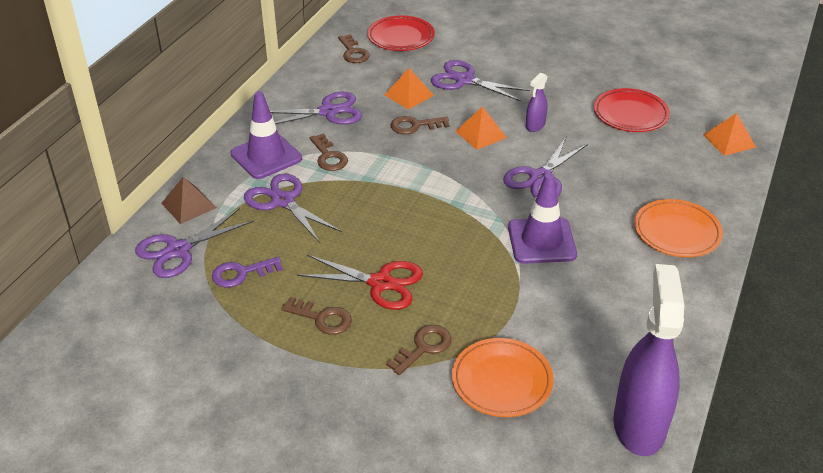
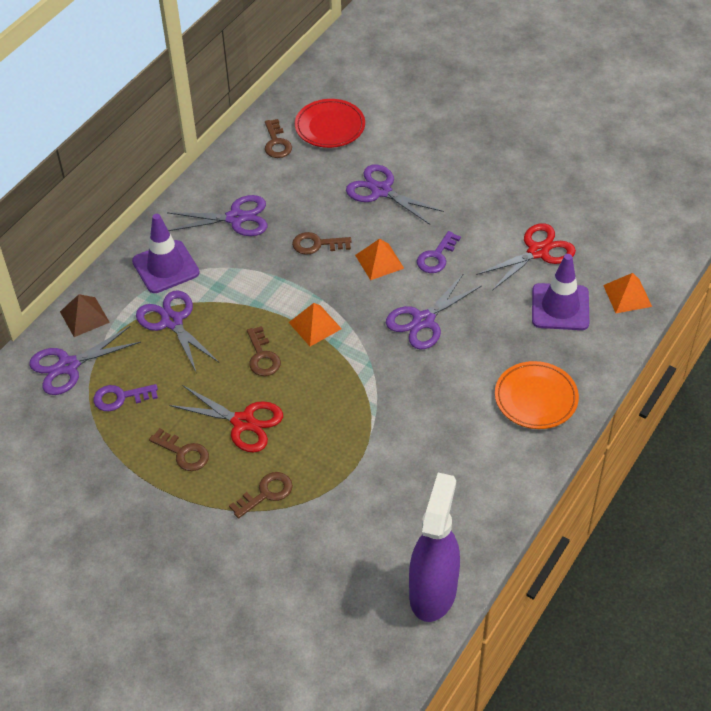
camera: 10 degrees right, 10 degrees up
(329, 156) = (225, 273): brown key -> brown key (262, 356)
(409, 95) = (320, 204): orange pyramid -> orange pyramid (315, 325)
(502, 381) = (326, 535): orange plate -> none
(535, 126) = (436, 256): purple spray bottle -> purple key
(541, 241) = (403, 393): purple traffic cone -> purple traffic cone (560, 307)
(630, 114) = (538, 252): red plate -> red scissors

